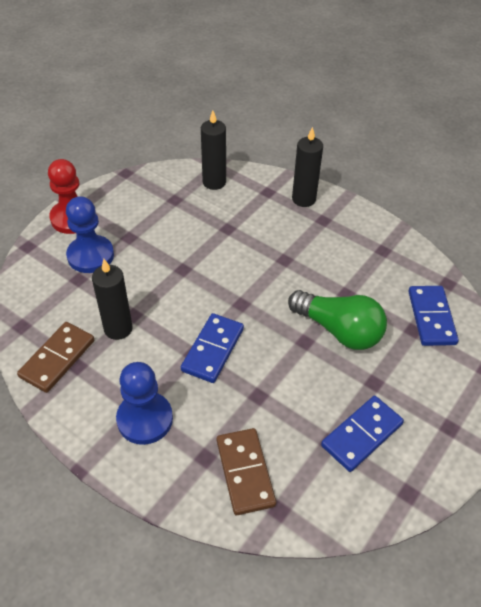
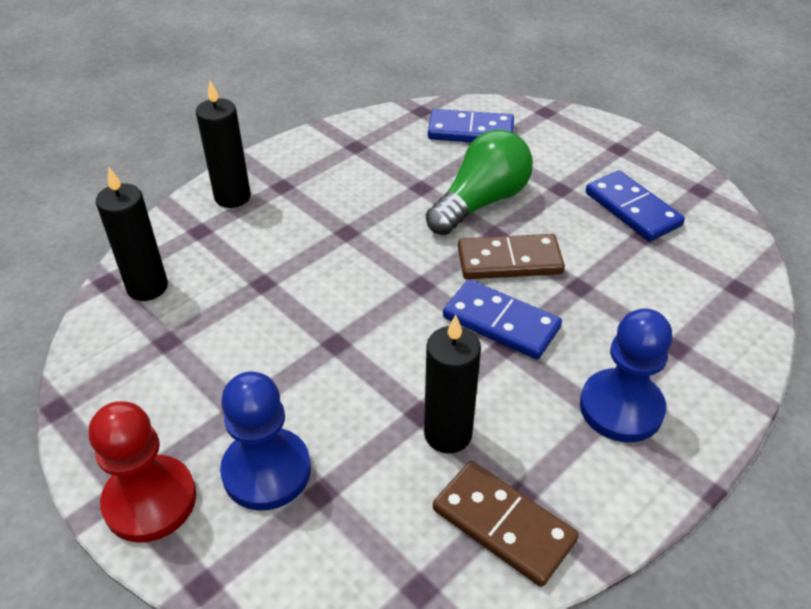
camera: 80 degrees left, 5 degrees down
(245, 472) = (693, 311): brown domino -> brown domino (509, 260)

